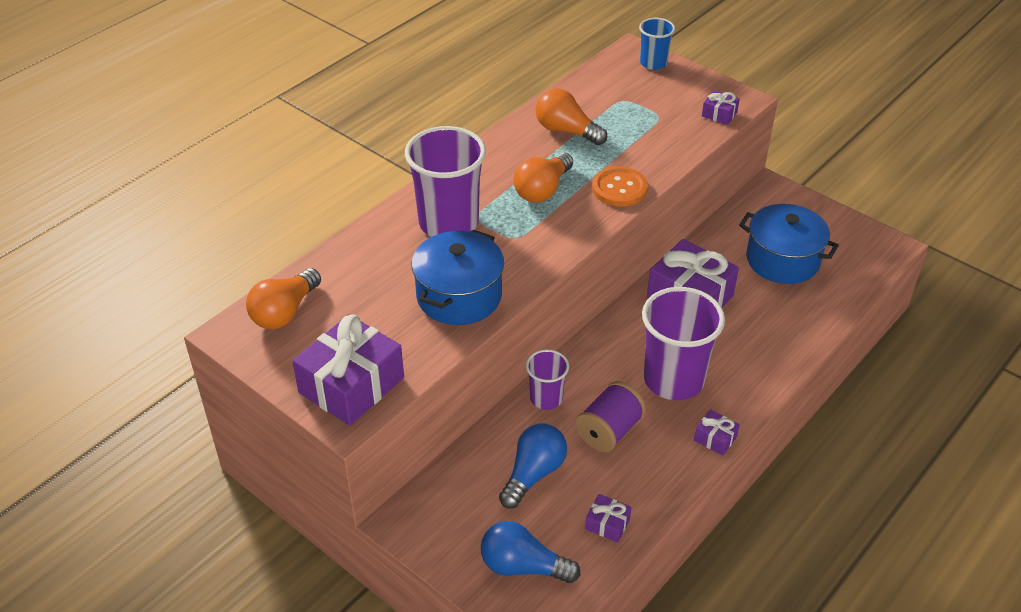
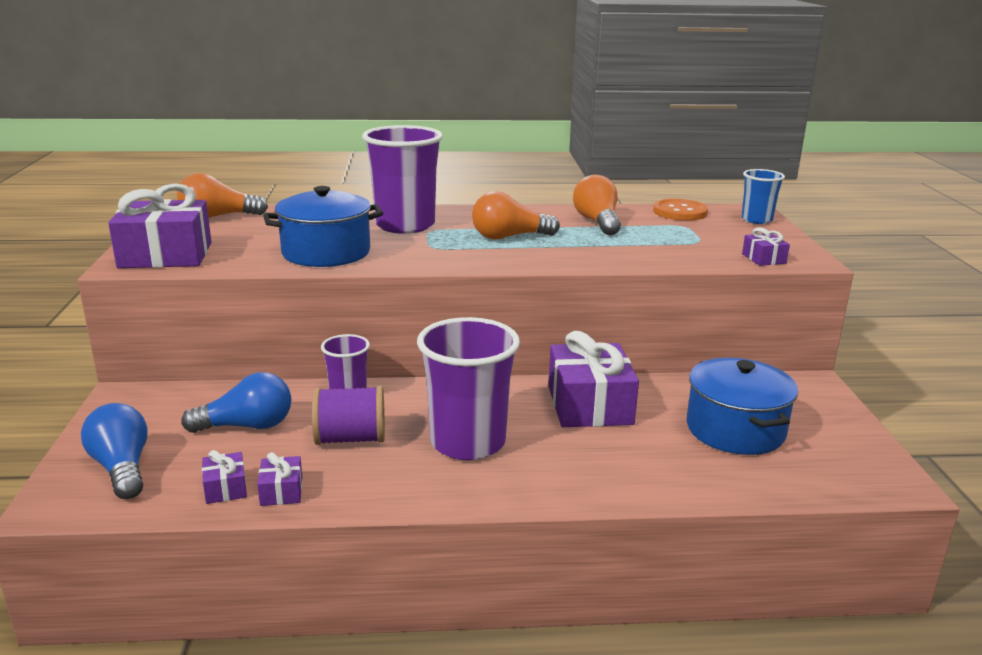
camera: 45 degrees right, 20 degrees down
(619, 188) = (573, 258): orange button -> orange button (680, 212)
(715, 438) = (423, 498): purple gift -> purple gift (281, 491)

